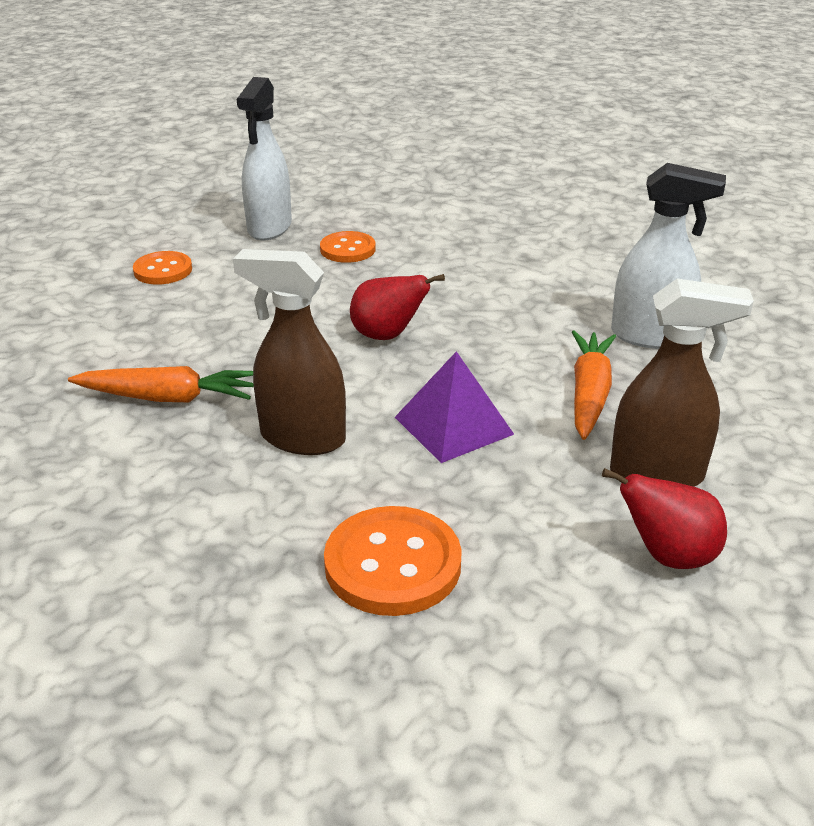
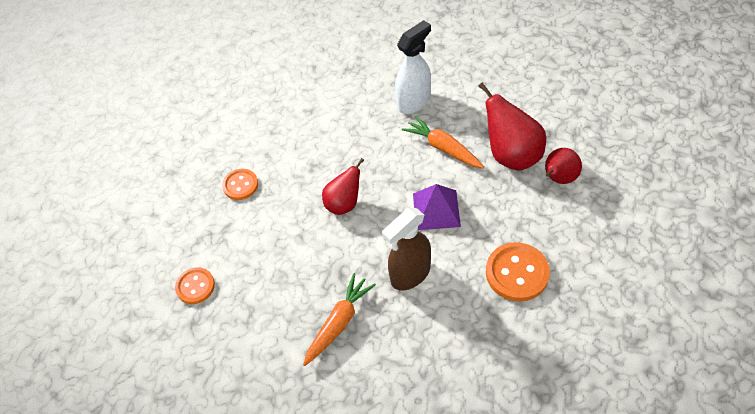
camera: 55 degrees left, 20 degrees up
(269, 228) = (183, 214): white spray bottle -> none
(657, 475) = (511, 155): brown spray bottle -> red pear

